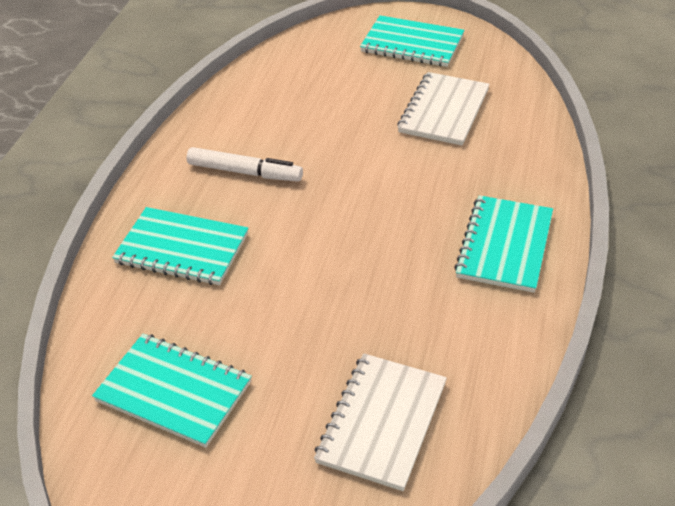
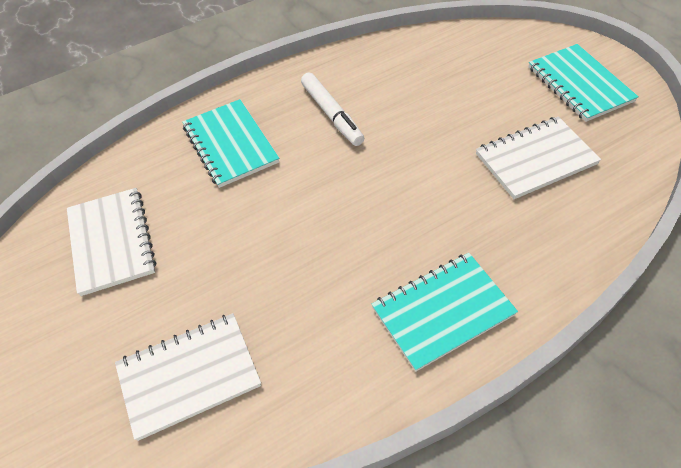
camera: 45 degrees right, 10 degrees up
(174, 391) = (112, 242): turquoise notebook -> white notebook

